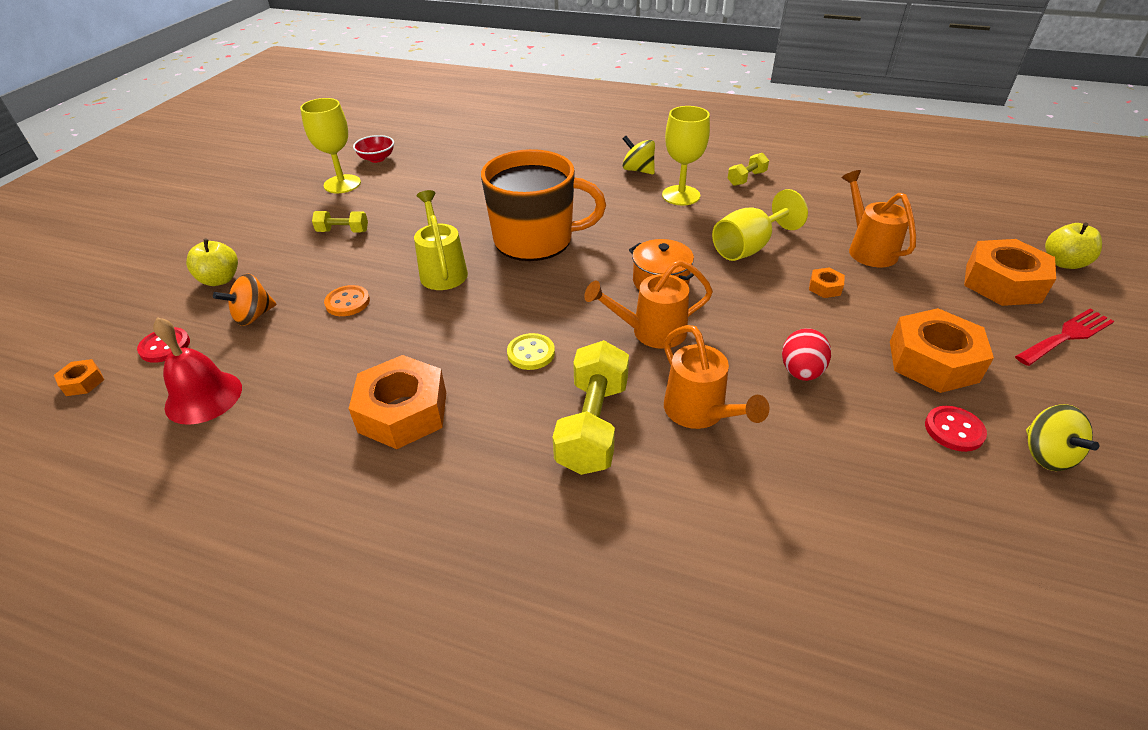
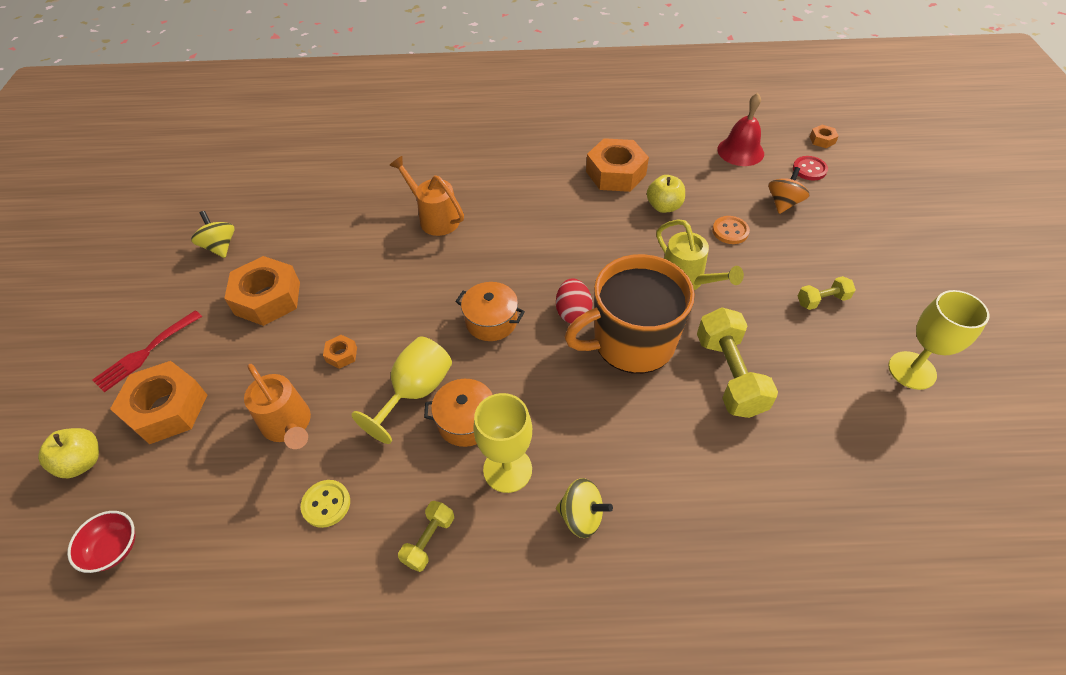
camera: 160 degrees right, 10 degrees up
(220, 279) = (852, 223): yellow apple -> yellow apple (664, 206)
(377, 158) = (935, 435): red bowl -> red bowl (114, 548)
(531, 353) = (563, 228): yellow button -> yellow button (326, 504)
(592, 425) = (498, 194): yellow dumbbell -> yellow dumbbell (729, 375)
(650, 332) = (484, 267): orange watering can -> none
(706, 223) = (466, 421): none -> orange pot
(801, 372) = (368, 264): red egg -> red egg (573, 312)
(954, 430) = (272, 248): red button -> none

